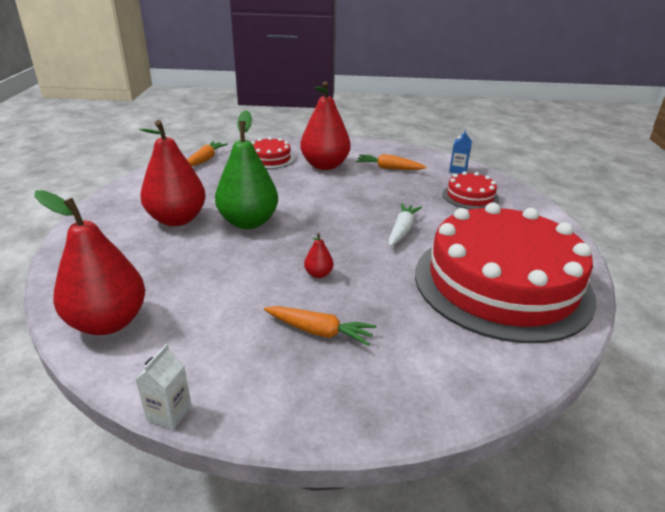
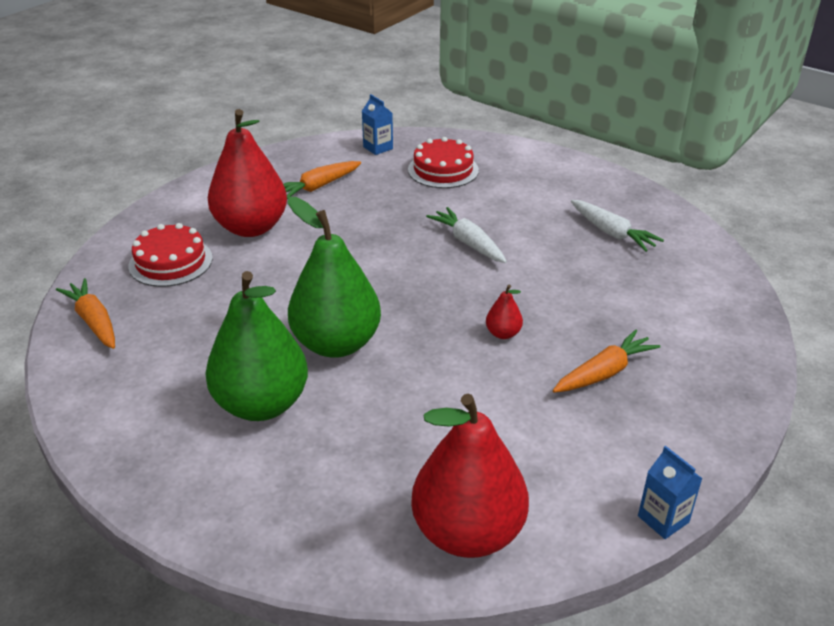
camera: 55 degrees left, 5 degrees up
(169, 413) = (663, 519): white carton -> blue carton
(177, 219) = (261, 404): red pear -> green pear
(502, 283) = (611, 232): red cake -> white carrot

